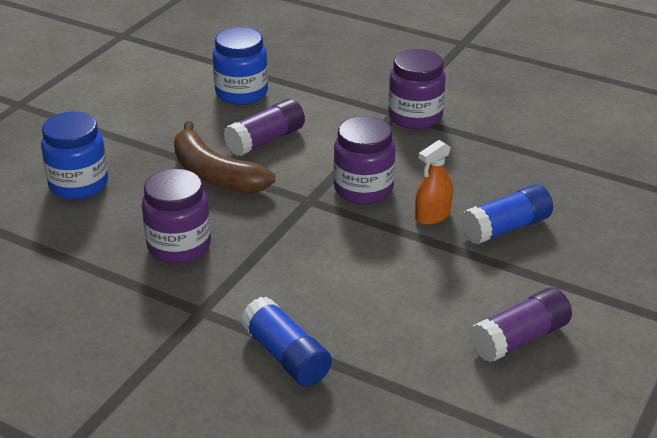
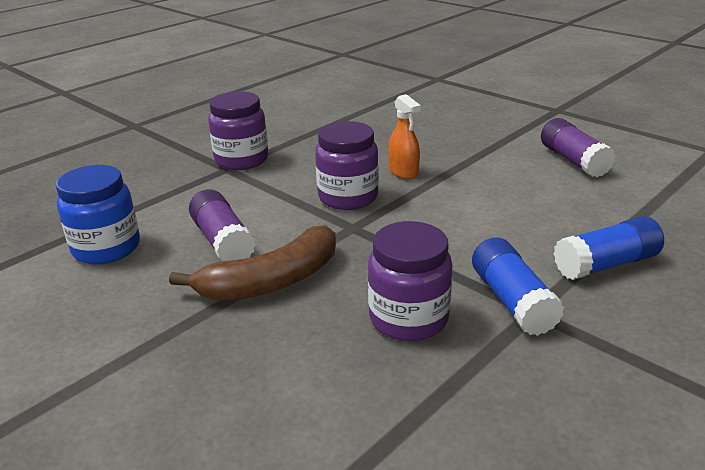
camera: 75 degrees left, 5 degrees down
(79, 184) = (226, 405): blue jar -> none
(506, 228) = (432, 146): blue glue stick -> blue glue stick (512, 301)

